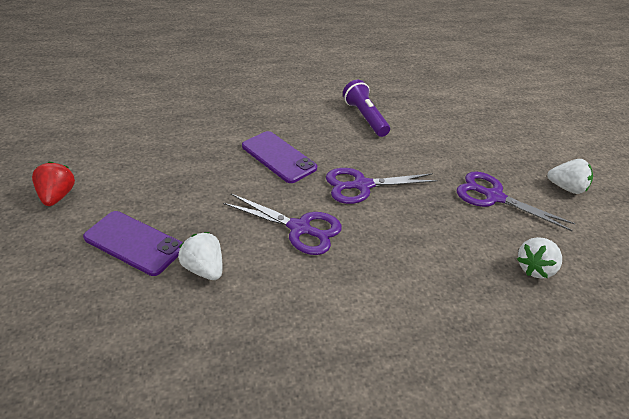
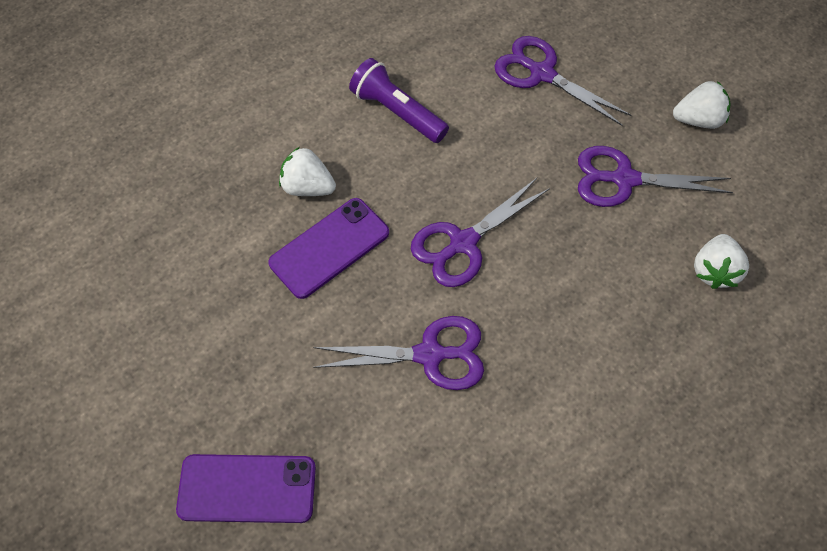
camera: 25 degrees left, 20 degrees up
(57, 196) = (87, 473): red strawberry -> none
(204, 269) = (358, 477): white strawberry -> white strawberry (308, 187)
(278, 157) = (329, 248): purple phone -> purple phone turned 60 degrees counterclockwise
(467, 132) = (542, 73): none -> purple scissors

